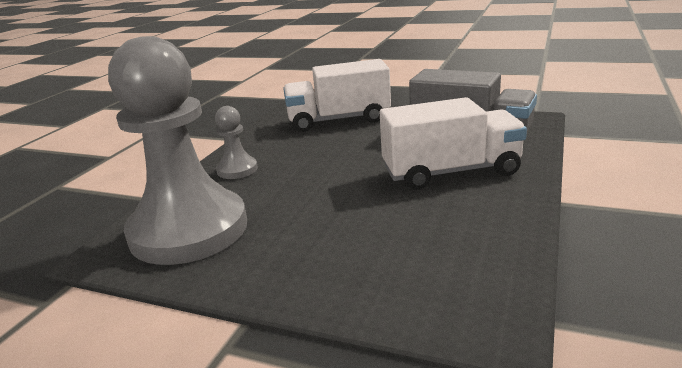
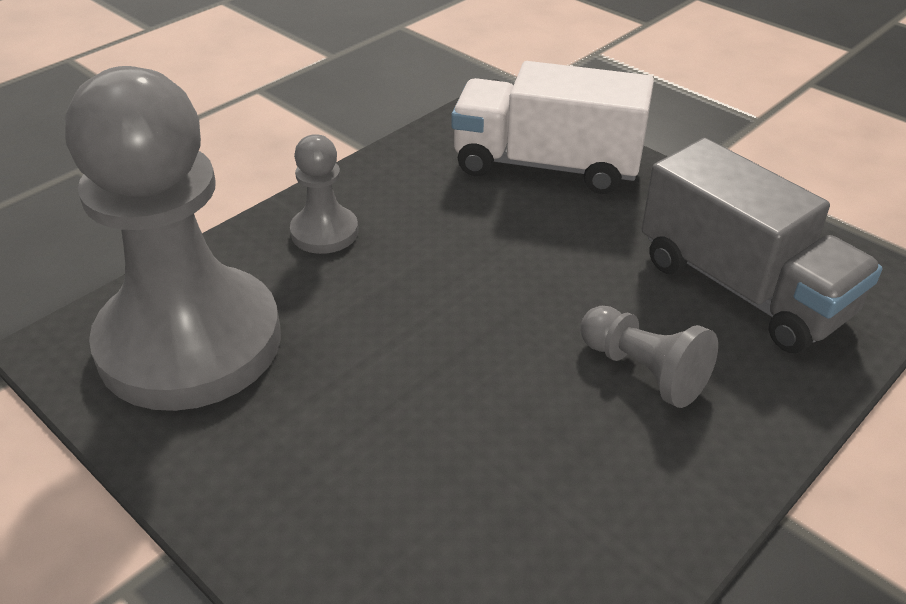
camera: 20 degrees right, 15 degrees up
(451, 172) = (643, 371): white truck -> grey pawn

